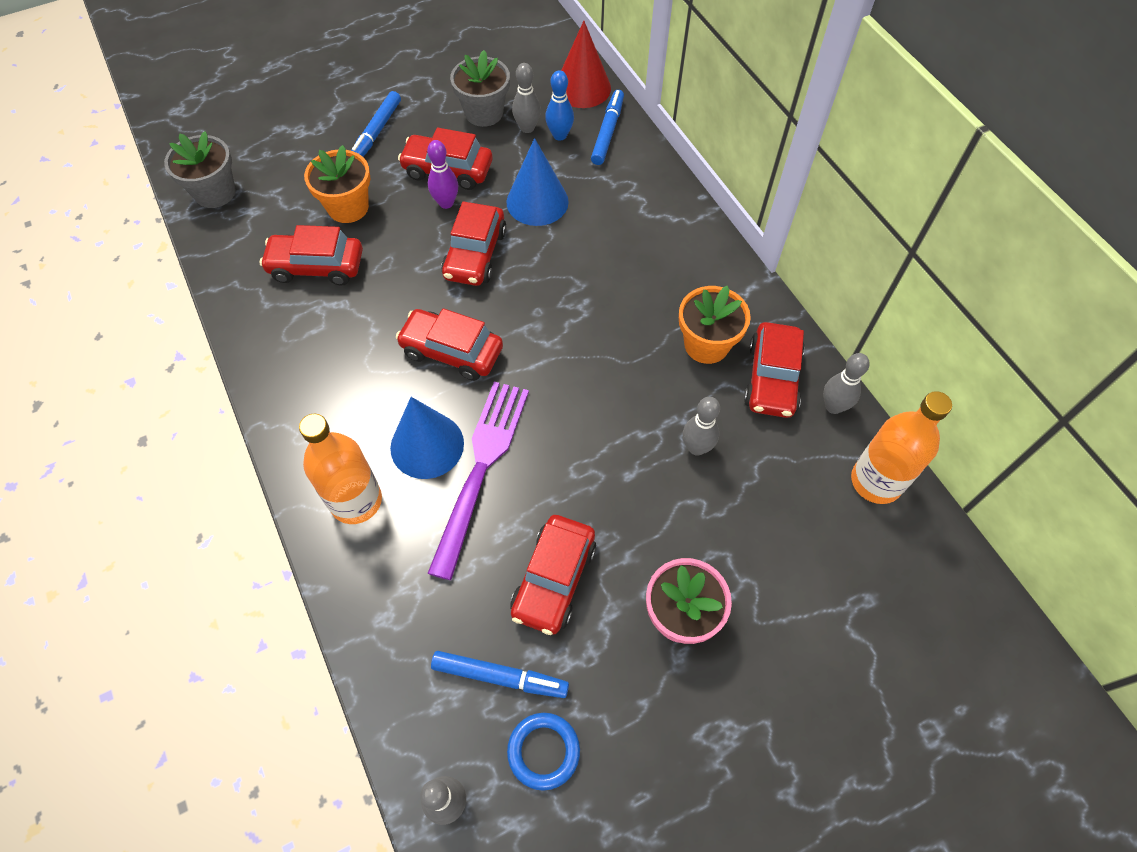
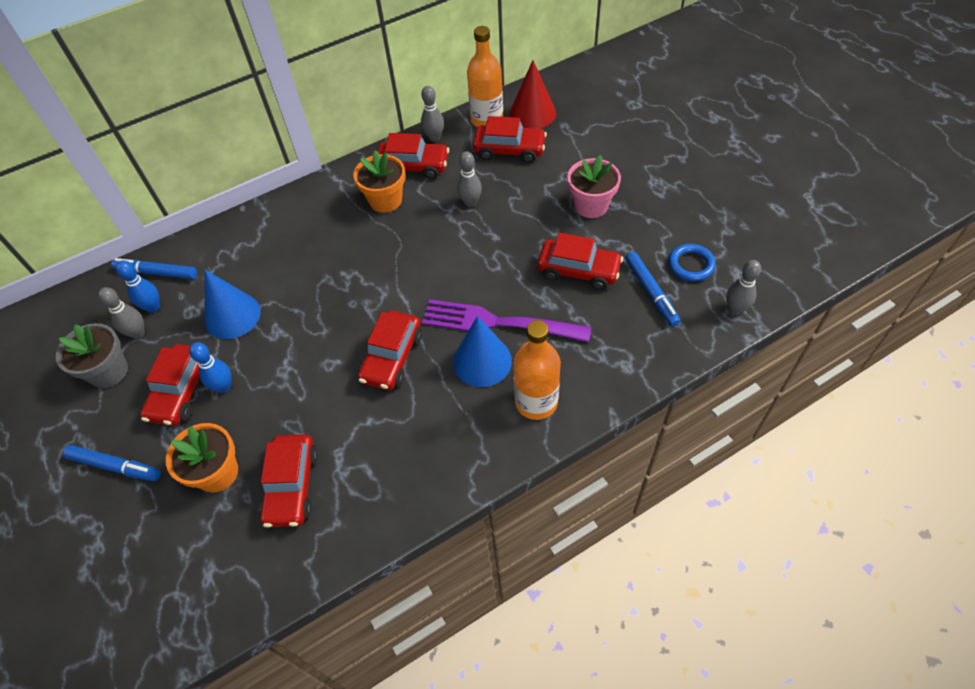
camera: 90 degrees left, 5 degrees down
(215, 192) = (175, 621): grey flower pot -> none
(446, 203) = (224, 386): purple bowling pin -> blue bowling pin
(475, 254) = (288, 354): red car -> red car (509, 150)
(500, 677) = (651, 292): blue marker -> blue marker turned 150 degrees clockwise
(582, 88) = (94, 295): red cone -> red cone (532, 113)

